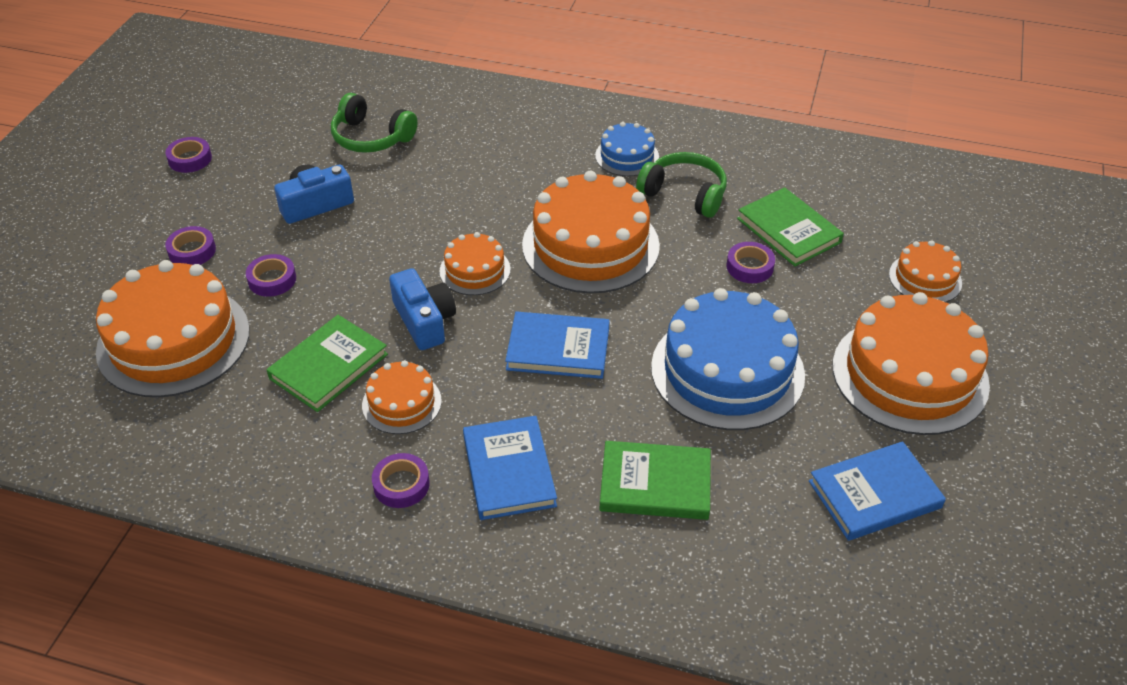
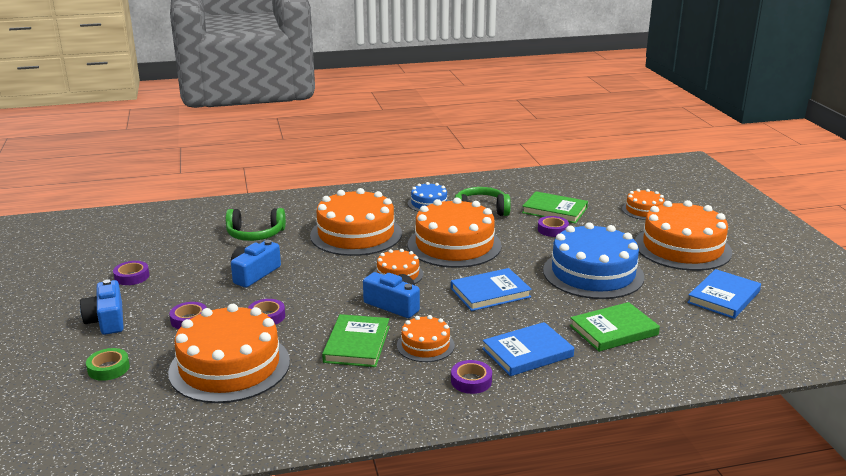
camera: 30 degrees left, 20 degrees down
(63, 291) = (108, 368): none -> green tape
(116, 217) = (107, 320): none -> blue camera
(486, 180) = (356, 234): none -> orange cake
(509, 471) = (527, 353): blue book -> blue book turned 75 degrees counterclockwise

